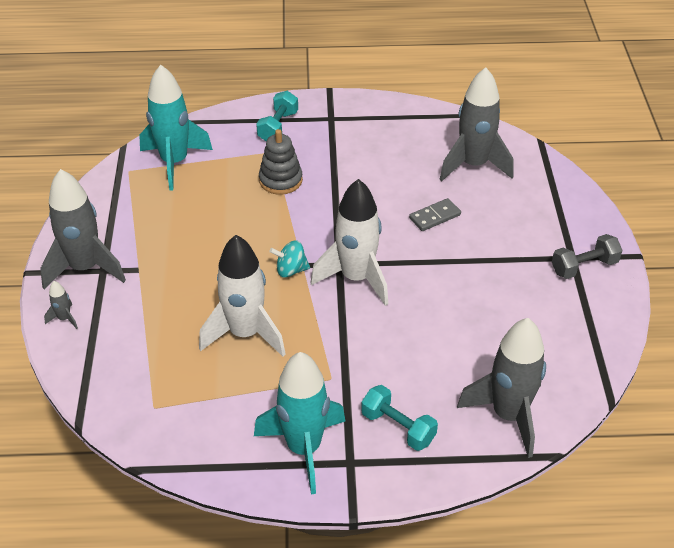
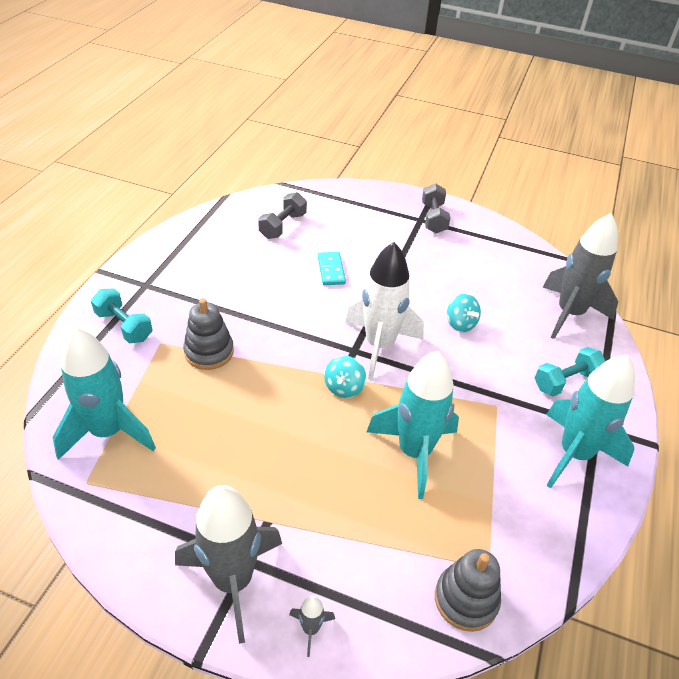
camera: 70 degrees left, 0 degrees up
(119, 399) = (466, 599): none -> grey stacking toy
(245, 333) = (414, 452): white rocket -> turquoise rocket
(426, 328) = (460, 323): none -> turquoise spinning top
(434, 216) = (331, 270): grey domino -> turquoise domino
(473, 165) = (283, 226): grey rocket -> grey dumbbell

